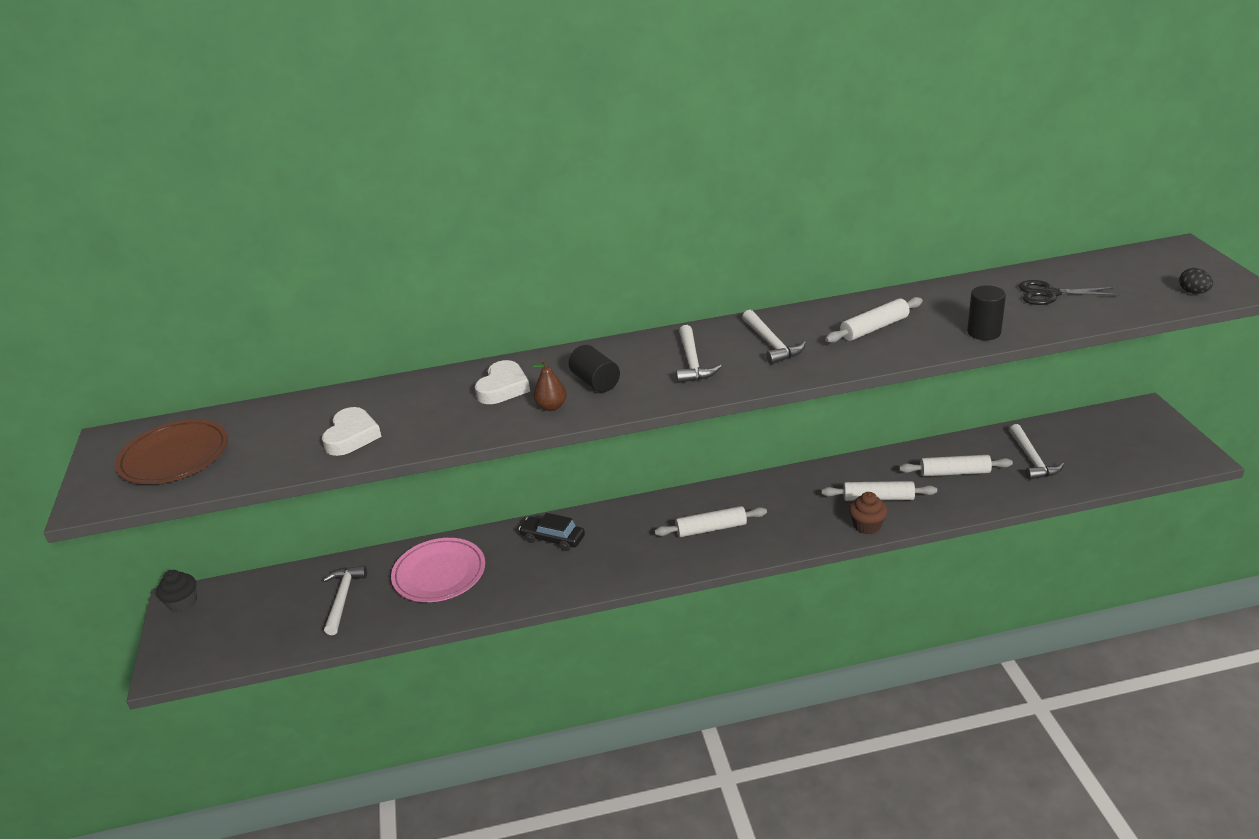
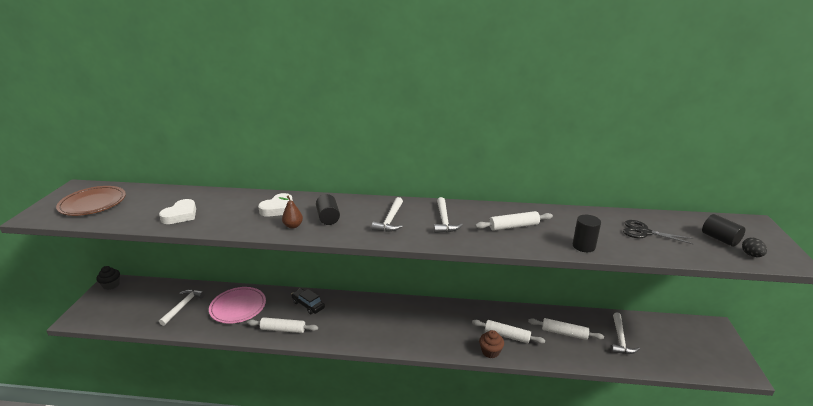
camera: 15 degrees right, 5 degrees down
(711, 528) = (397, 325): white rolling pin -> white rolling pin (283, 329)
(1147, 280) = (720, 239): none -> black cylinder

